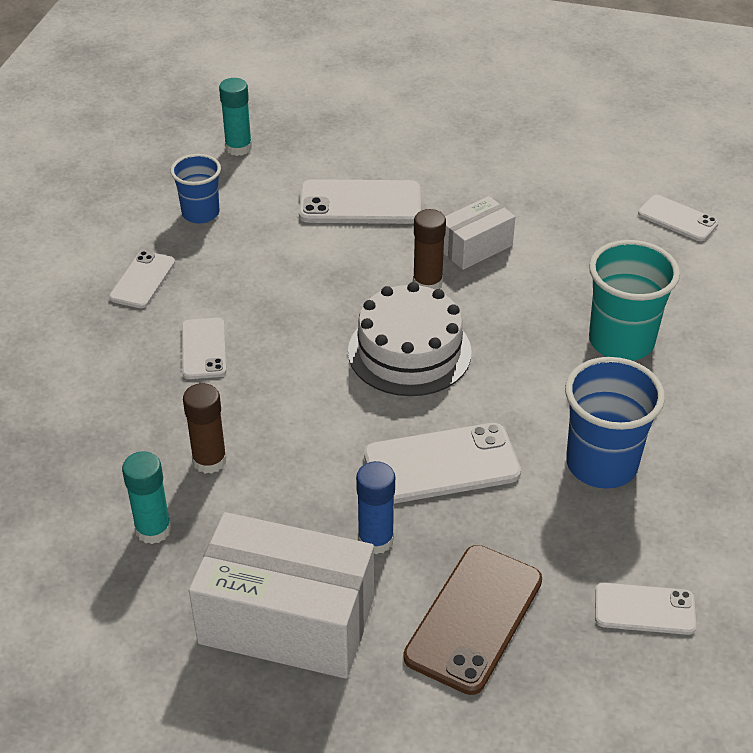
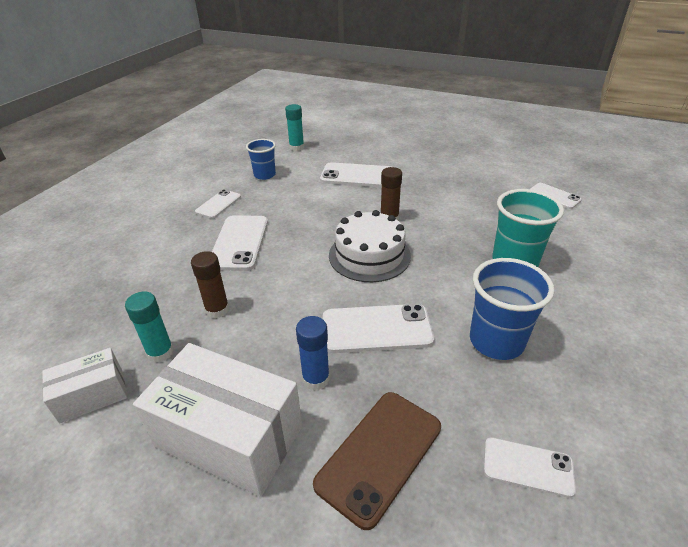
camera: 10 degrees right, 5 degrees down
(204, 349) = (239, 243): white phone -> white phone, size x1.65
(475, 247) = (422, 202): white box -> white box (92, 395)

